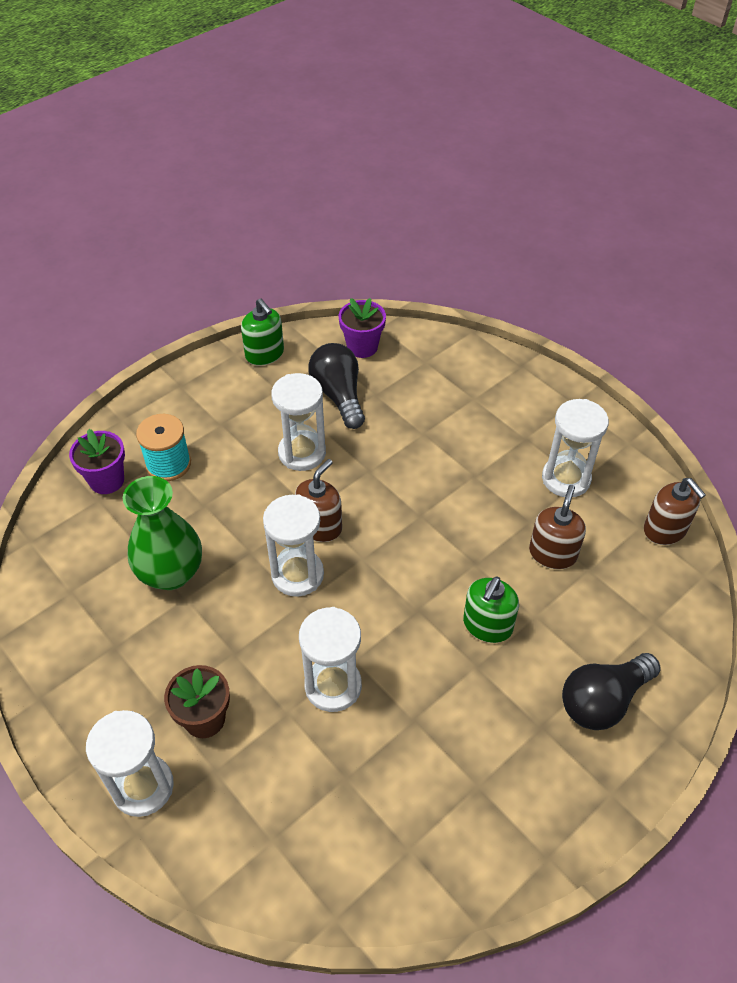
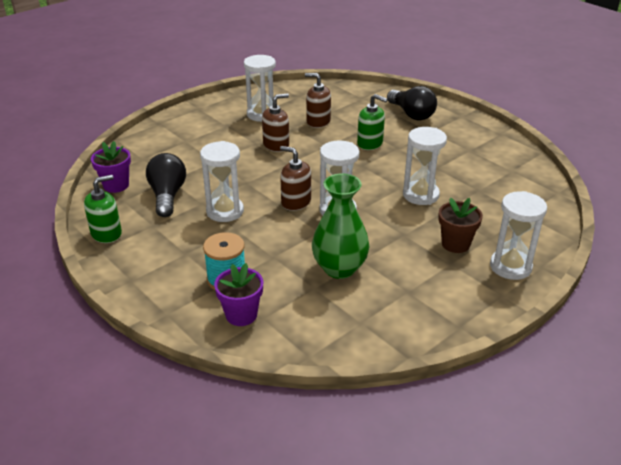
camera: 90 degrees left, 15 degrees down
(338, 395) = (167, 196): black light bulb -> black light bulb turned 105 degrees clockwise
(665, 529) = (301, 90): brown soap dispenser -> brown soap dispenser (276, 145)

